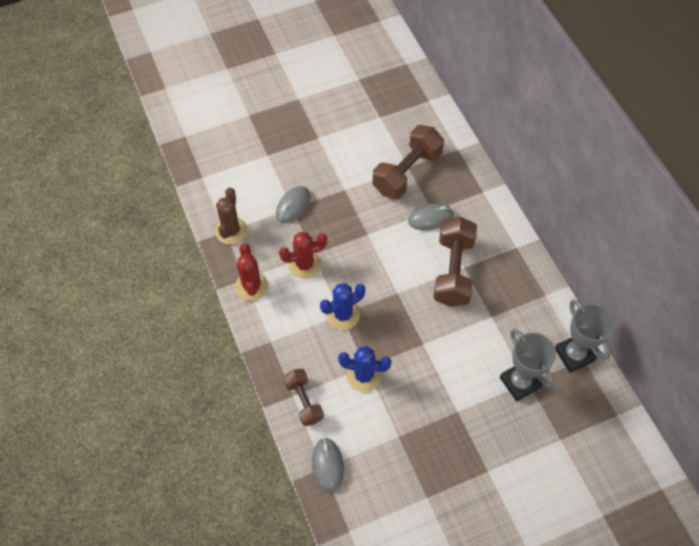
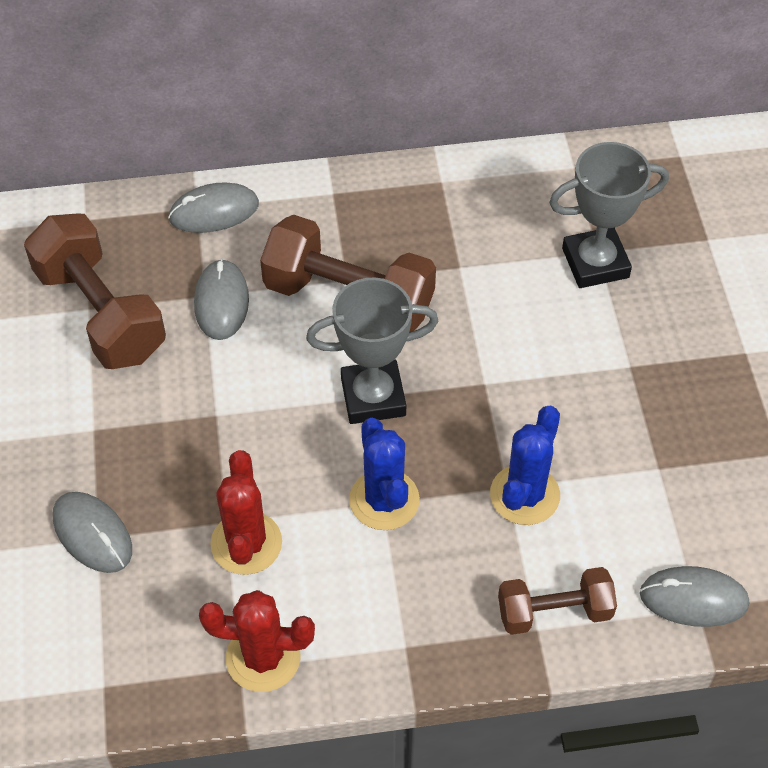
camera: 75 degrees left, 5 degrees down
(231, 231) = (107, 672): brown cactus -> none
(483, 199) = (214, 211): none -> grey mouse
(574, 355) = (563, 177): grey trophy -> grey trophy (373, 397)

